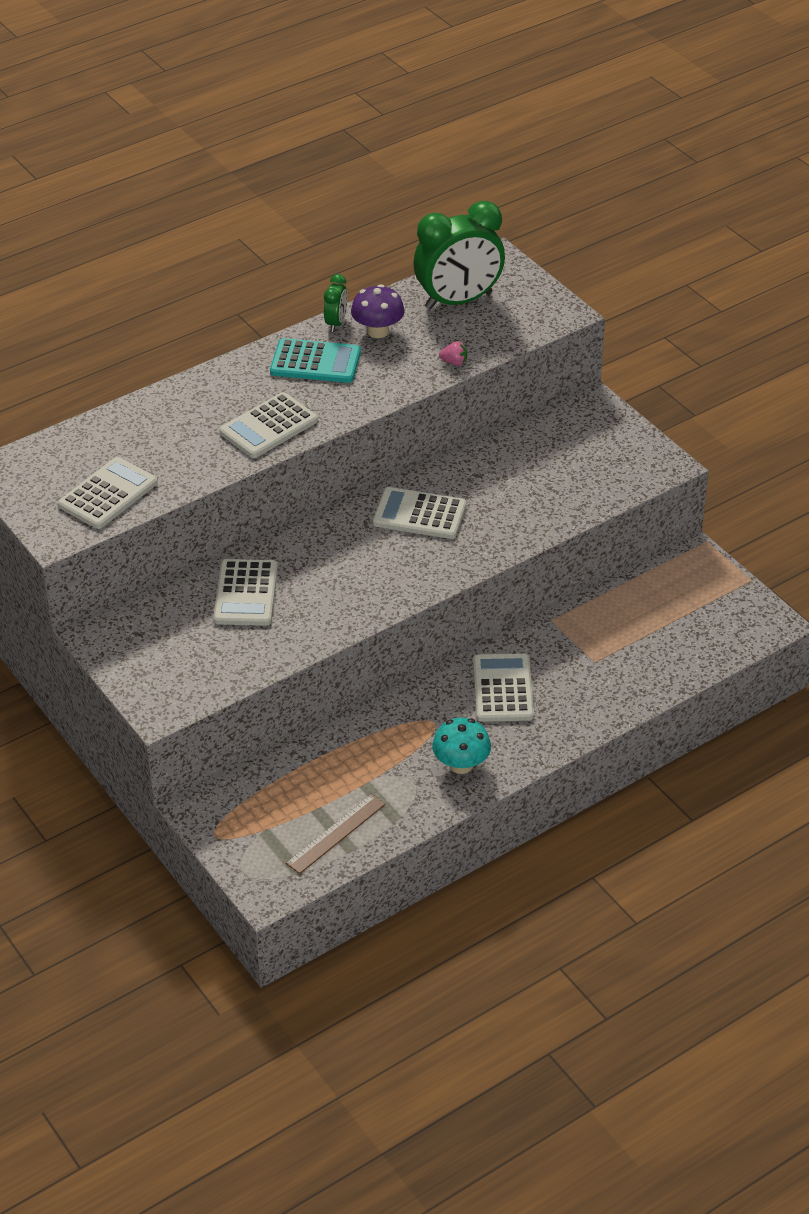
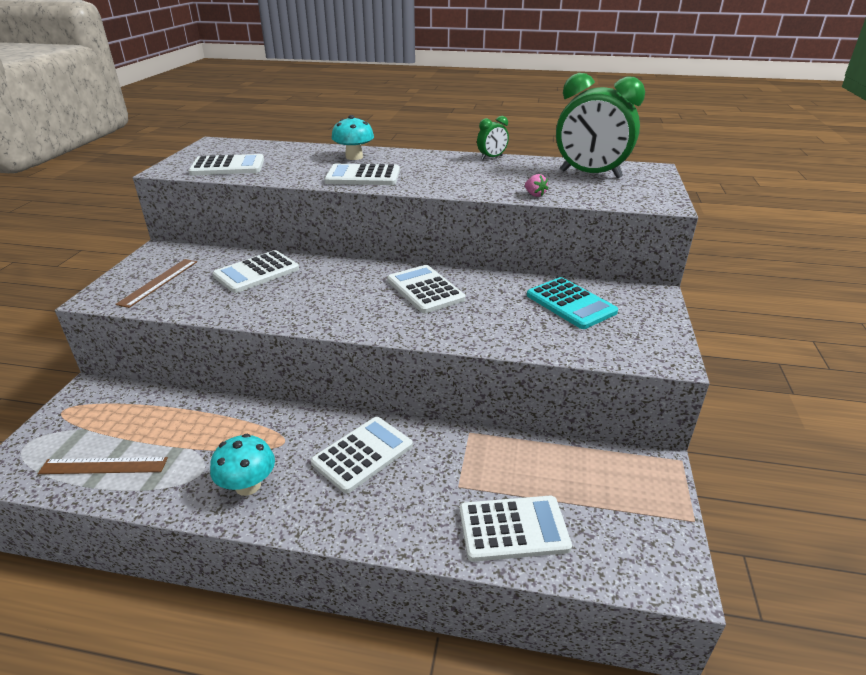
camera: 45 degrees right, 10 degrees down
(178, 662) = (158, 282): none -> brown ruler
(203, 402) = (354, 157): none -> turquoise mushroom
(315, 362) = (446, 165): turquoise calculator -> turquoise calculator (571, 304)
(378, 331) = (510, 168): purple mushroom -> none
(659, 661) = (513, 528): none -> white calculator

